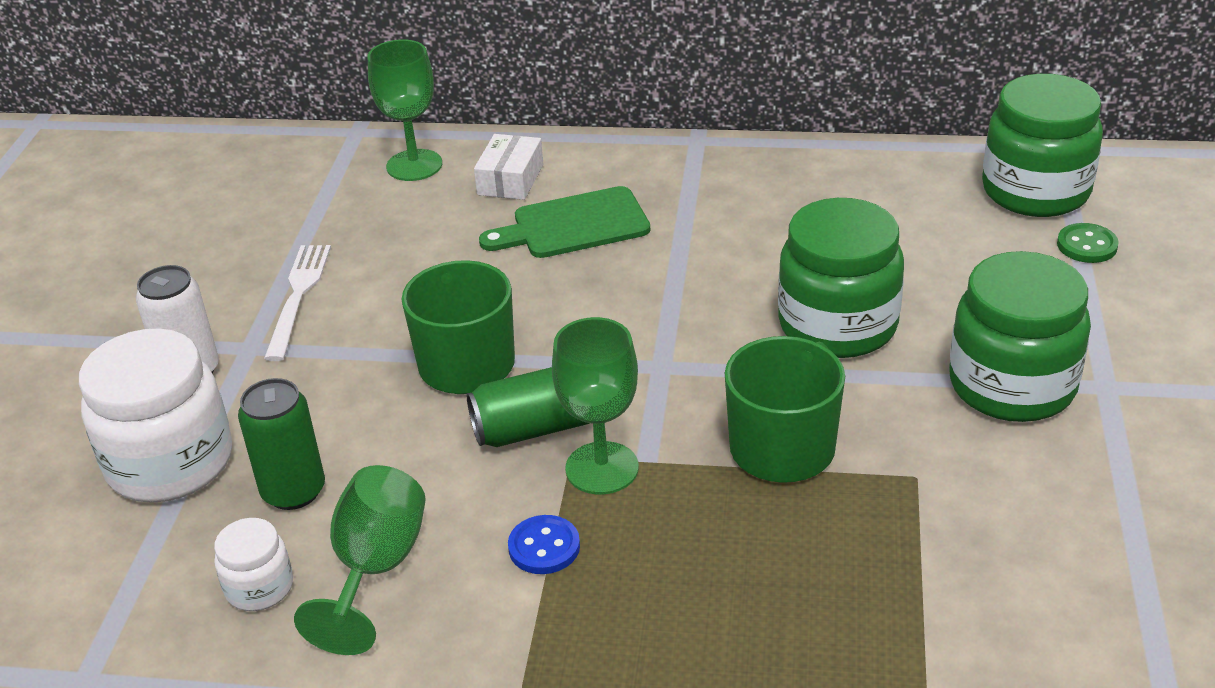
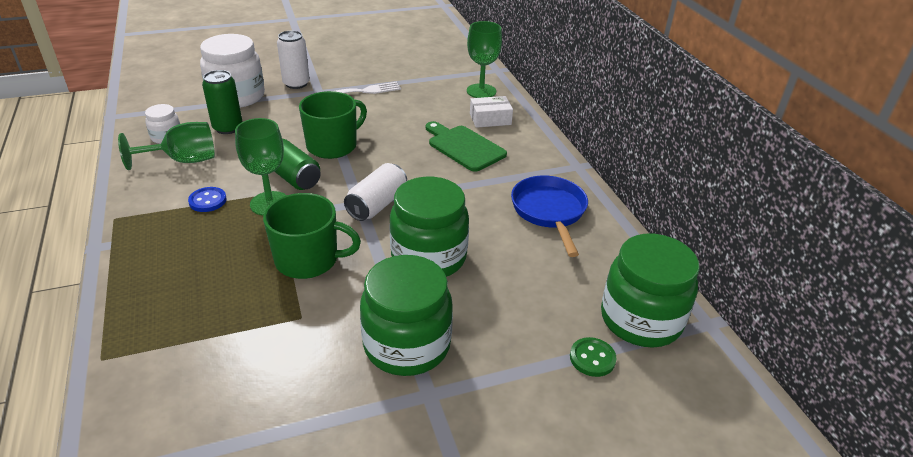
camera: 60 degrees right, 0 degrees up
(679, 348) = (377, 205): none -> white can
(790, 194) = (549, 211): none -> blue pan

